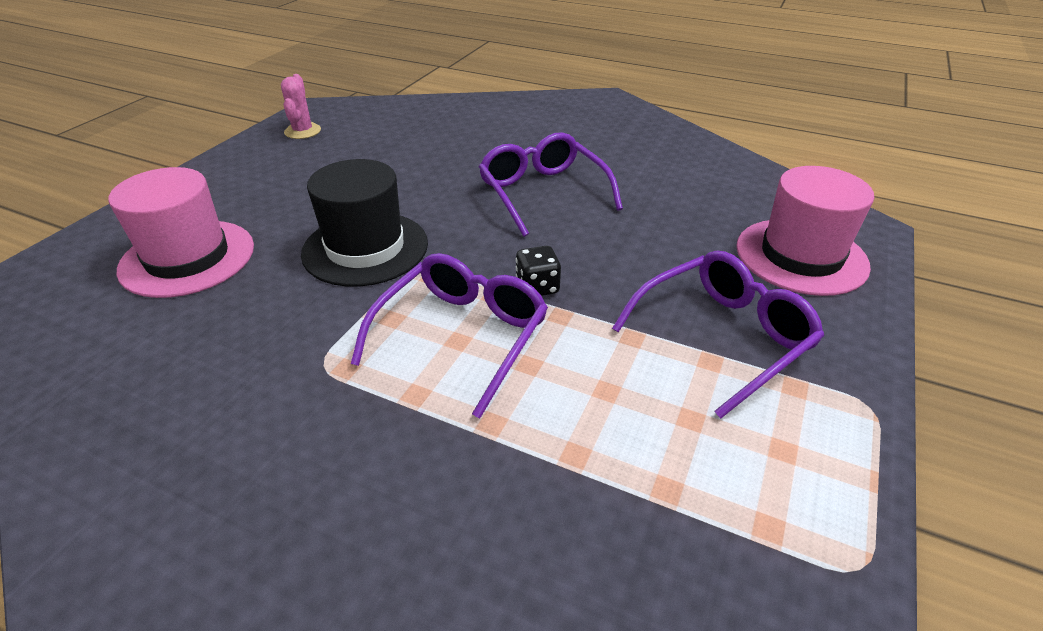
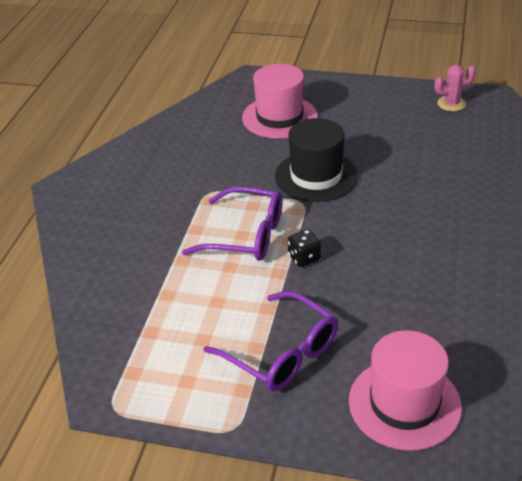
camera: 80 degrees right, 0 degrees up
(543, 193) = (427, 241): purple glasses -> none

